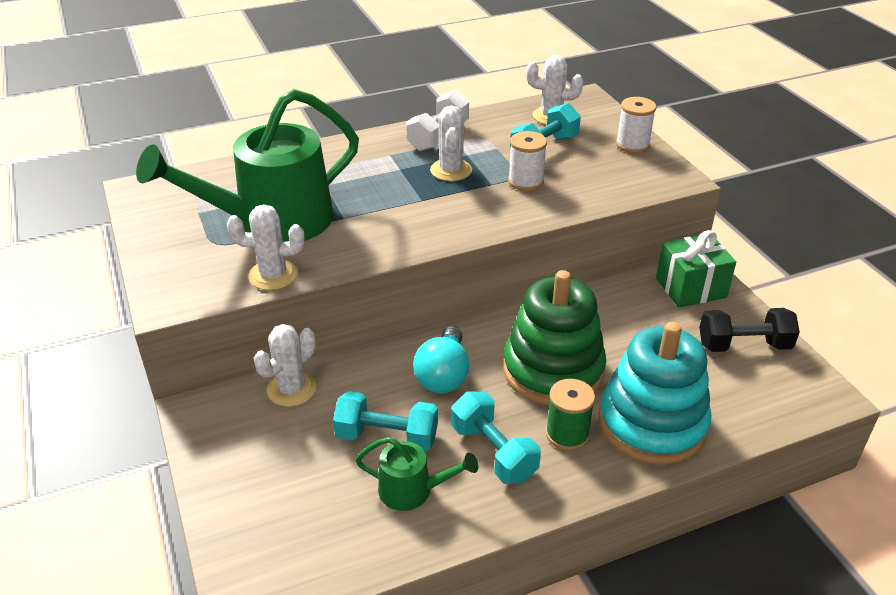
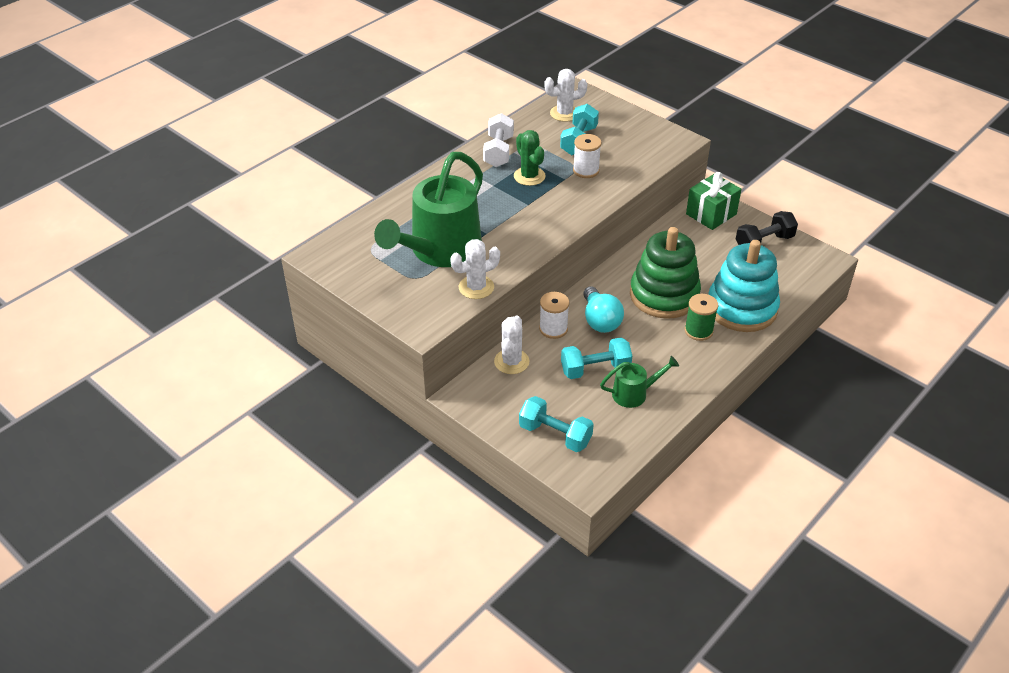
camera: 25 degrees left, 5 degrees up
(451, 170) = (529, 176): white cactus -> green cactus
(493, 452) = (664, 356): turquoise dumbbell -> turquoise dumbbell (555, 435)
(632, 145) = (635, 122): white spool -> white spool (553, 329)

